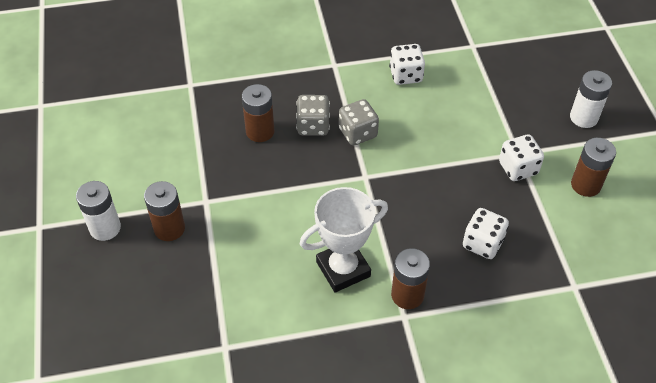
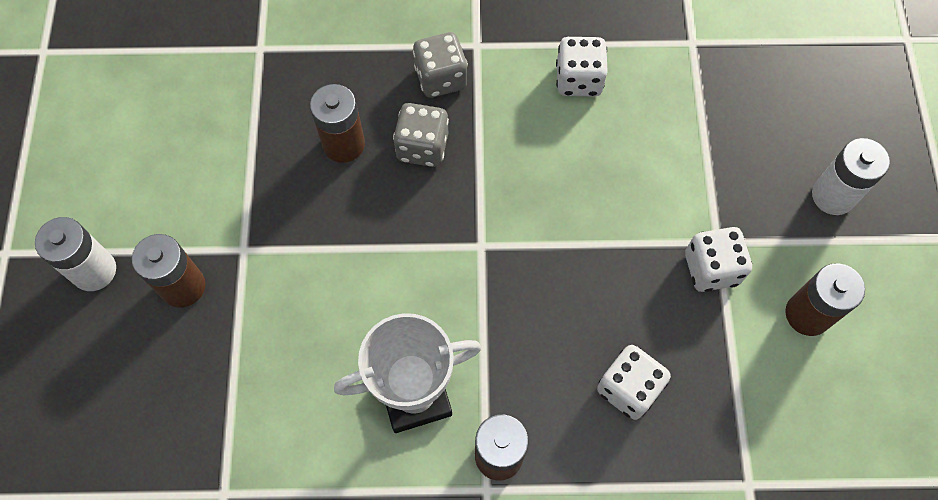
camera: 10 degrees right, 15 degrees up
(358, 133) = (485, 169): grey dice -> grey dice (441, 78)

